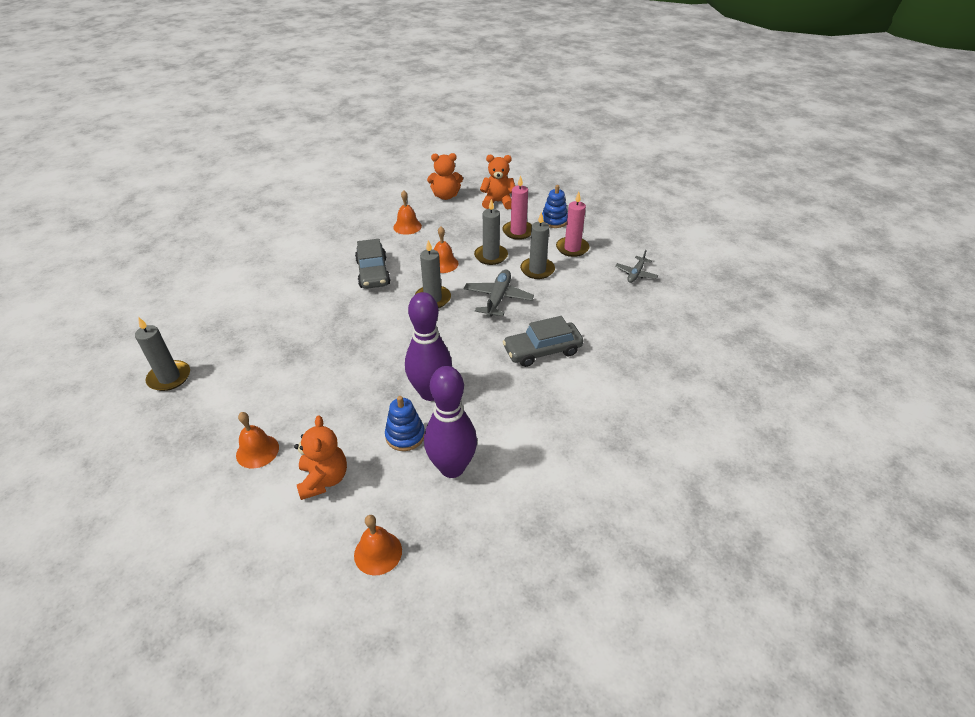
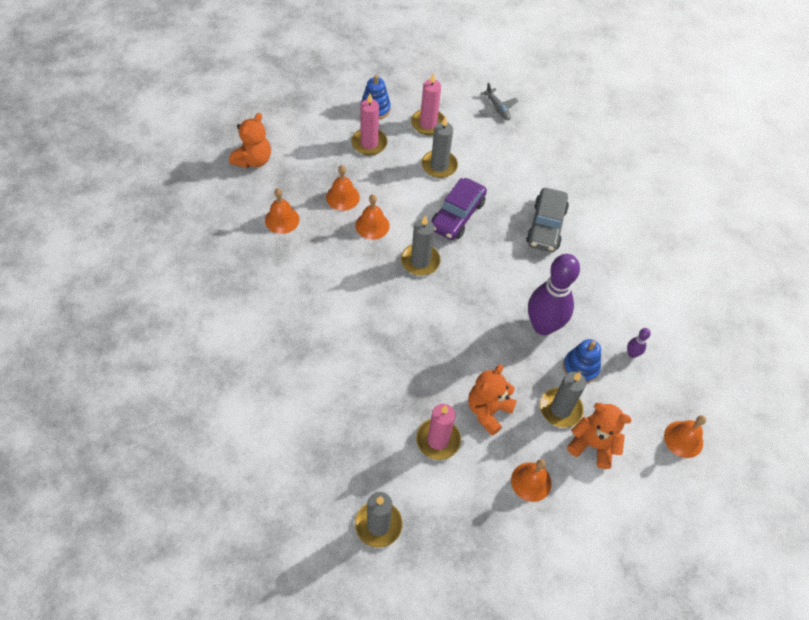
camera: 60 degrees left, 15 degrees up
(266, 377) = (438, 440): none -> pink candle
(373, 273) = (340, 286): grey car -> none
(452, 467) = (632, 354): purple bowling pin -> purple bowling pin, size x0.40
(455, 241) = (342, 197): none -> orange bell
(491, 256) = (391, 185): grey candle -> grey candle (560, 409)
(498, 202) = (305, 128): orange teddy bear -> orange teddy bear (488, 410)
(498, 298) = (457, 215): grey plane -> purple car

